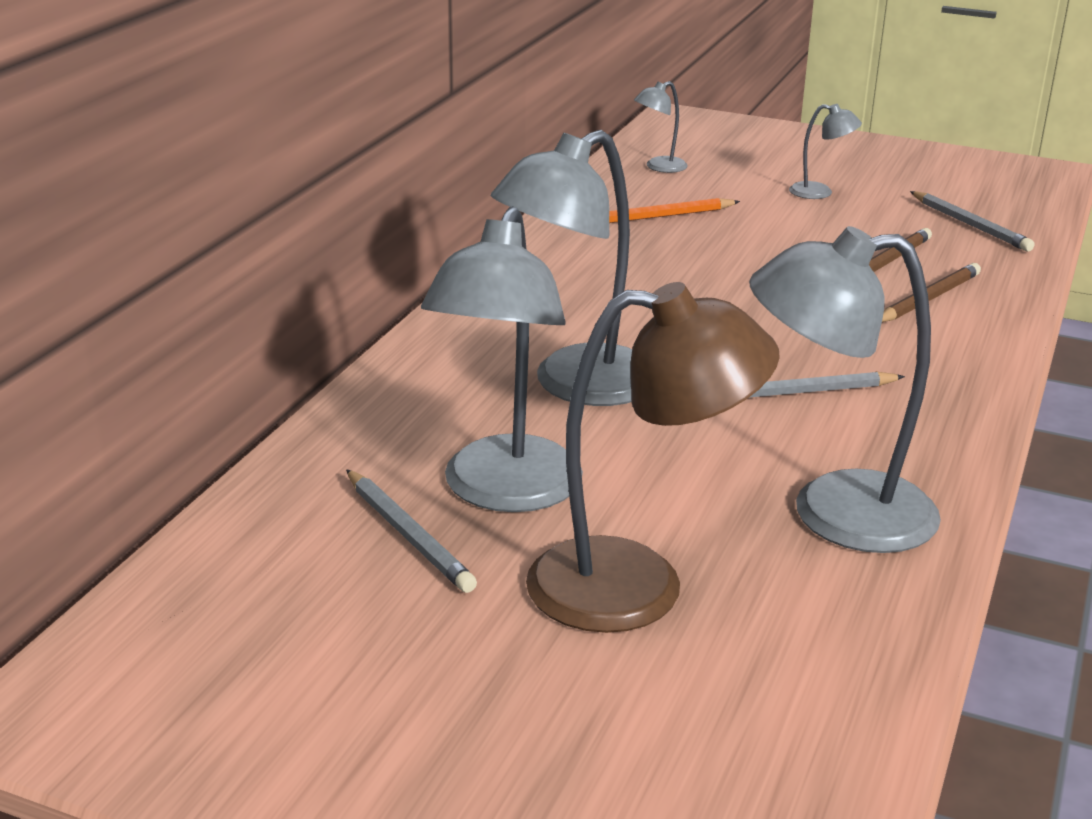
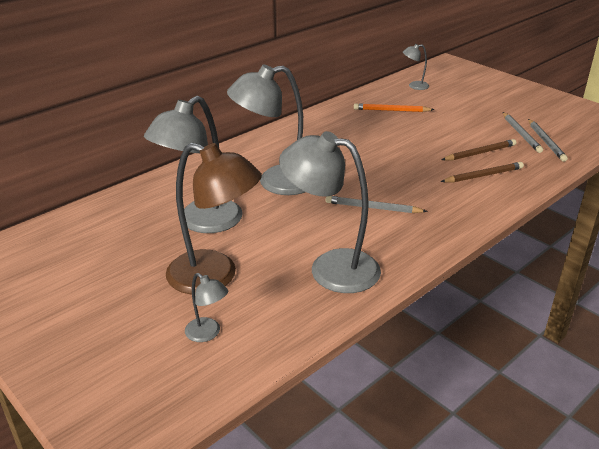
camera: 25 degrees right, 5 degrees up
(408, 535) = (147, 231): grey pencil -> grey pencil (521, 134)
(820, 192) = (482, 111): grey lamp -> grey lamp (208, 334)

